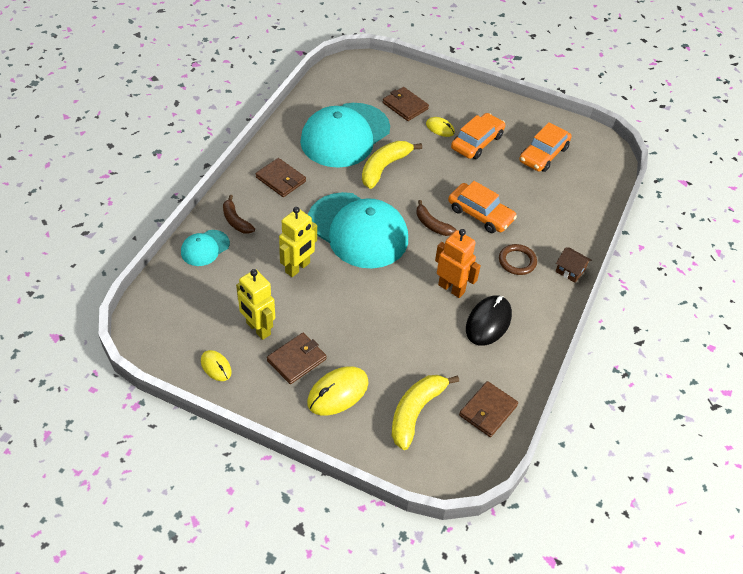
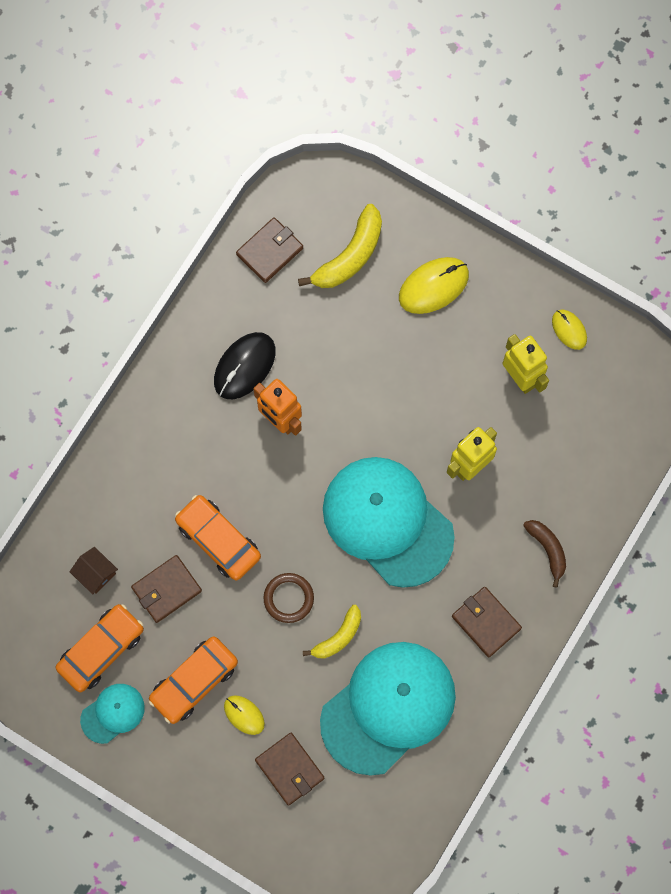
camera: 170 degrees left, 25 degrees up
(205, 248) = (587, 505): turquoise cap -> turquoise cap (113, 713)
(296, 360) = (477, 331): brown wallet -> brown wallet (166, 589)
(384, 167) = (338, 637): yellow banana -> yellow banana, size x0.63
(432, 224) = (287, 525): brown banana -> none
(517, 261) = (187, 456): brown ring -> brown ring (288, 598)
(570, 270) = (122, 436): brown house -> brown house (95, 573)

